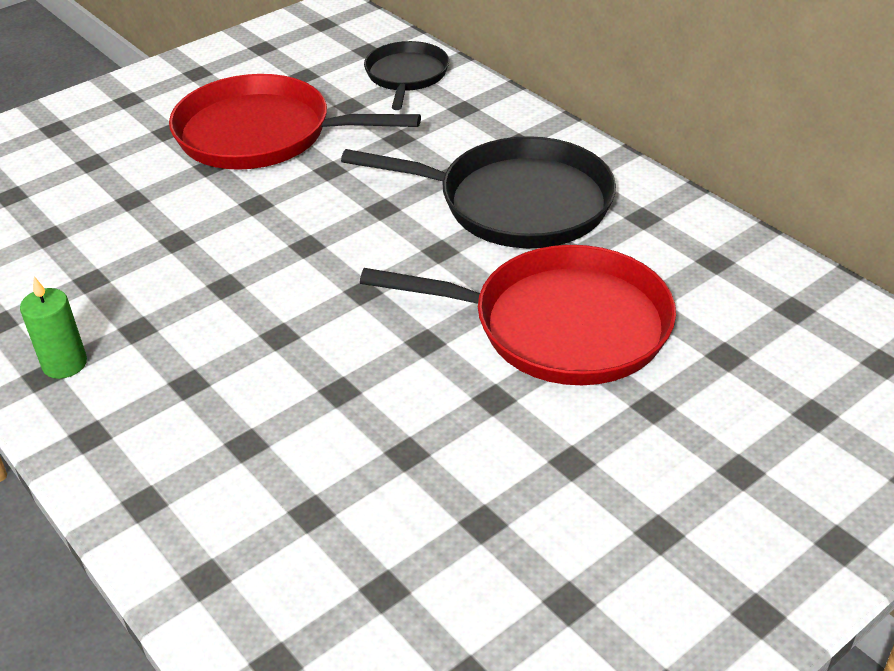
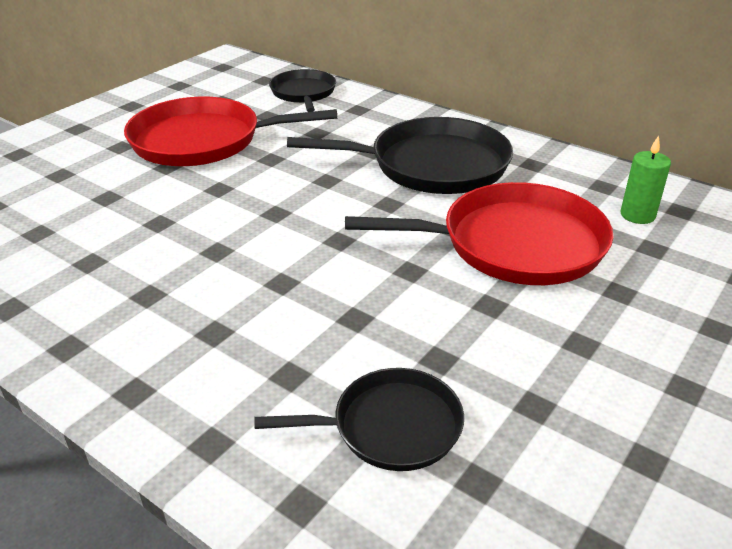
camera: 15 degrees left, 5 degrees down
(65, 364) = (87, 333): green candle -> green candle (637, 215)
(323, 517) = (390, 426): none -> black pan

